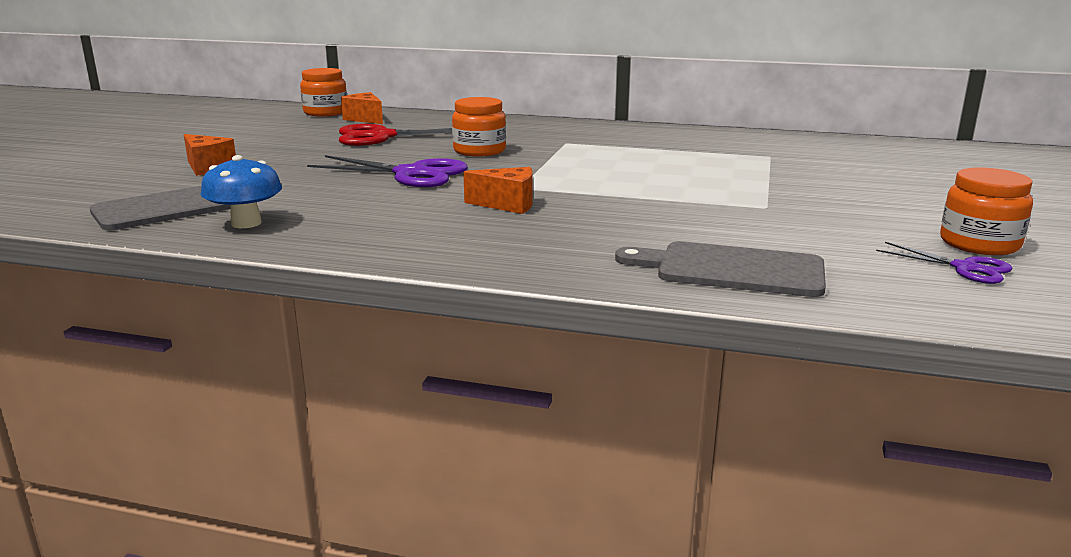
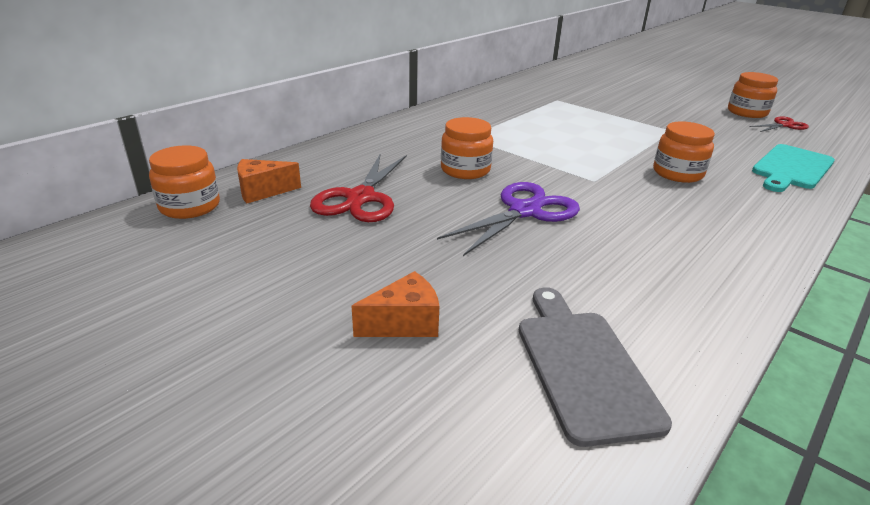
camera: 65 degrees left, 10 degrees up
(246, 223) = (663, 322): blue mushroom -> none
(508, 204) = (641, 194): orange cheese -> none
(599, 215) = (677, 173): none -> orange jar
(731, 269) = (791, 168): grey cutting board -> turquoise cutting board
(965, 268) = (784, 125): purple scissors -> red scissors

